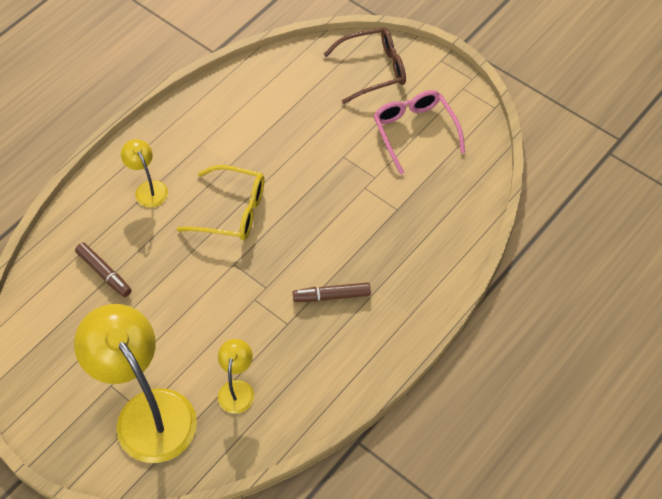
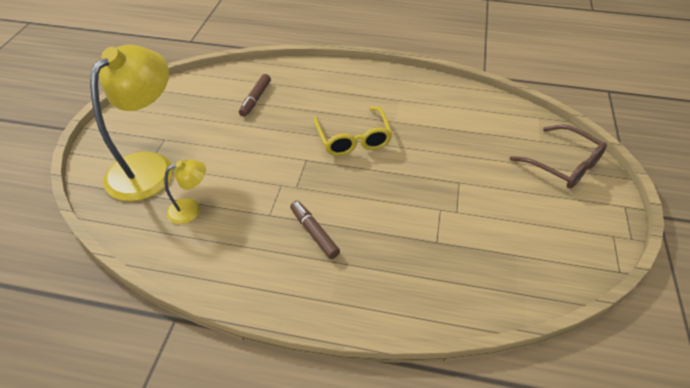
camera: 60 degrees right, 10 degrees down
(148, 188) = (339, 91): yellow lamp -> none
(415, 132) = (529, 220): pink glasses -> none

